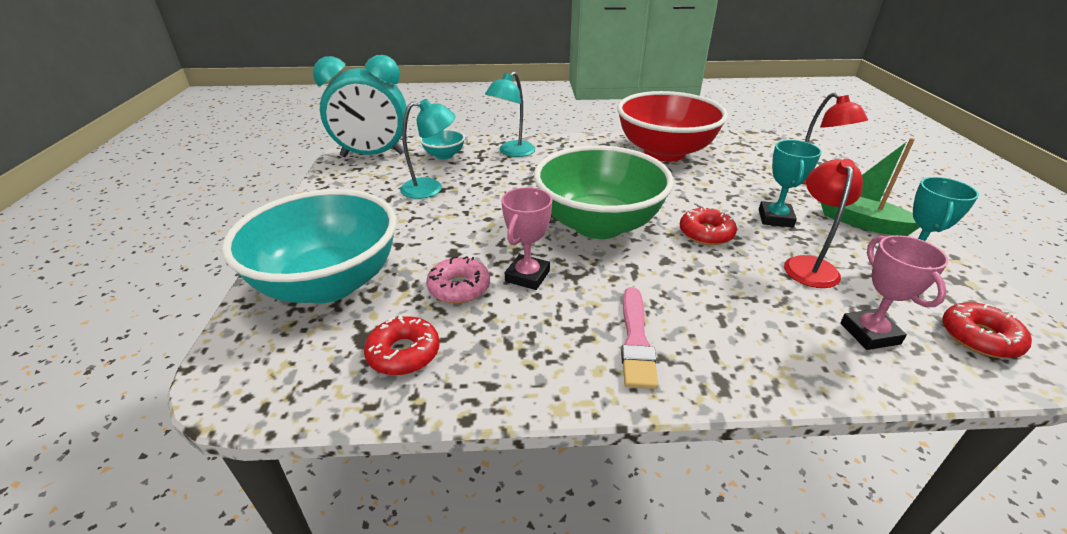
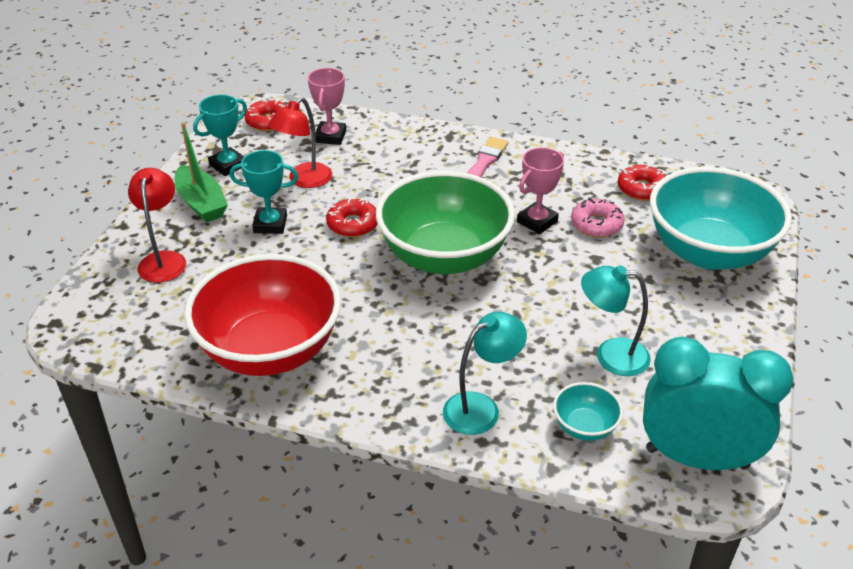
camera: 160 degrees left, 5 degrees up
(775, 218) = (270, 224): turquoise trophy -> turquoise trophy turned 60 degrees clockwise

